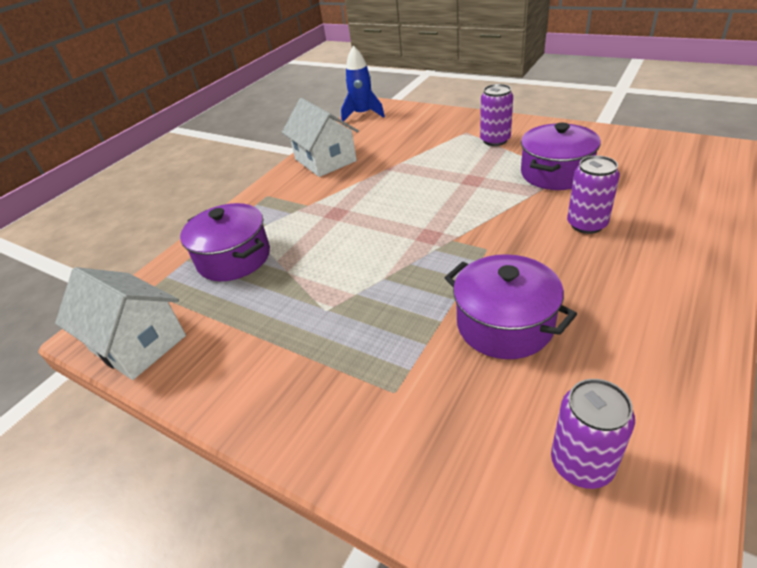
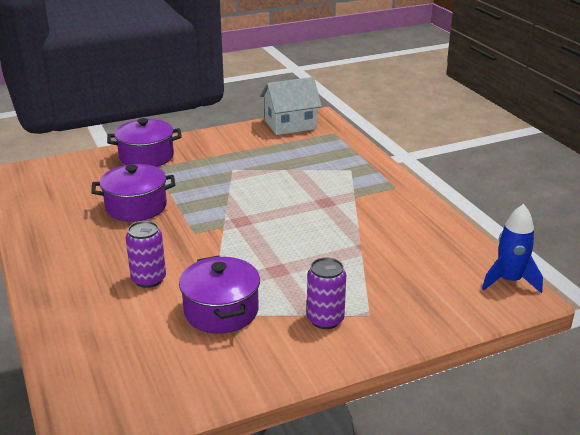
camera: 120 degrees right, 10 degrees down
(234, 258) = (327, 159): purple pot -> purple pot (146, 157)
(325, 160) = (422, 225): white house -> none
(581, 464) = (56, 187): purple can -> none

